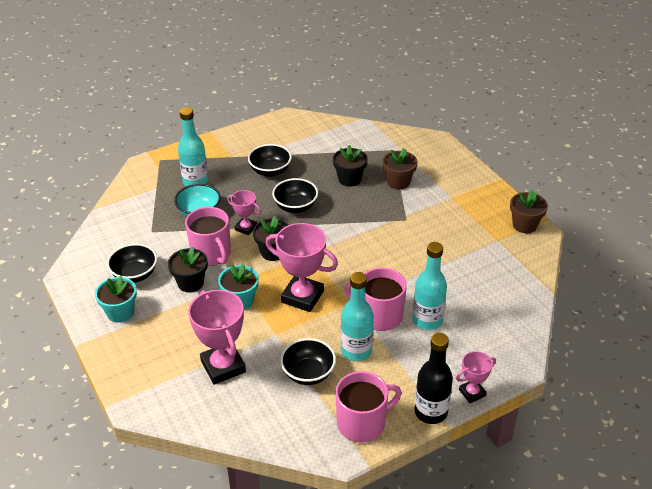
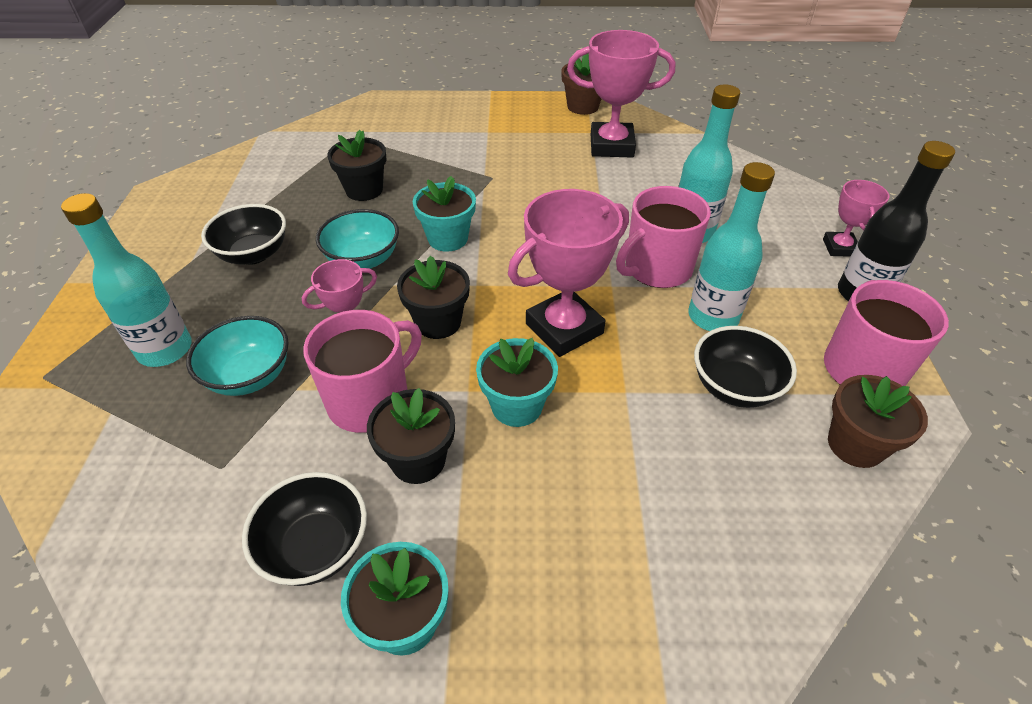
camera: 60 degrees left, 5 degrees up
(211, 254) = (370, 400): pink mug -> pink mug turned 45 degrees counterclockwise
(223, 366) = (663, 494): pink trophy -> pink trophy (611, 146)
(295, 207) = (363, 260): black bowl -> turquoise bowl
(336, 227) = (448, 238): none -> turquoise flower pot
(398, 182) = (417, 156): brown flower pot -> brown flower pot (855, 445)

